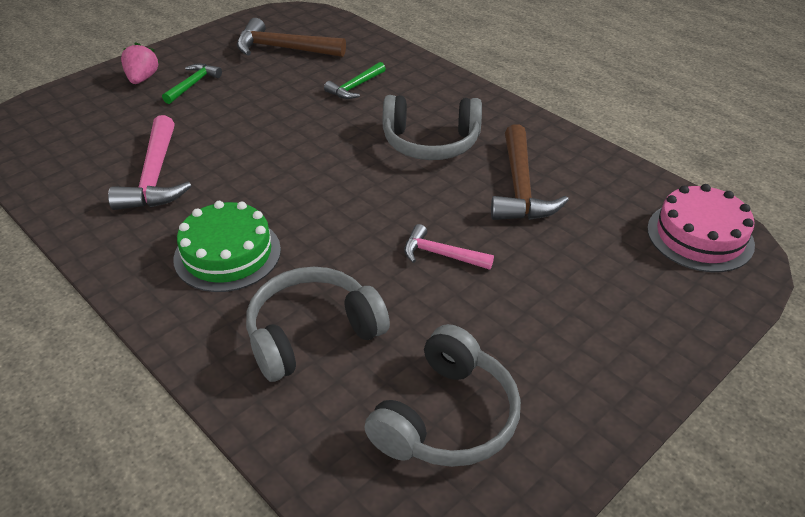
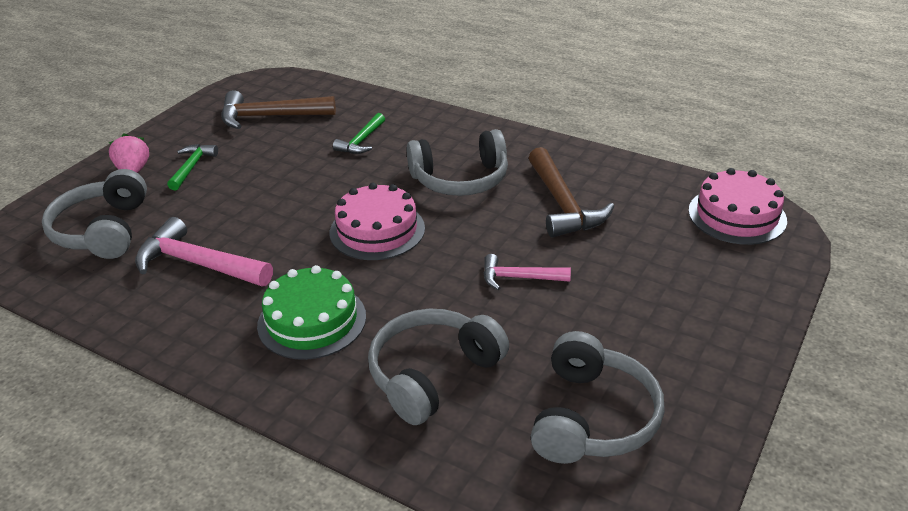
camera: 15 degrees left, 5 degrees down
(91, 129) = (103, 230): none -> grey headphones
(155, 177) = (198, 263): pink hammer -> pink hammer turned 135 degrees clockwise
(328, 178) = (377, 230): none -> pink cake

